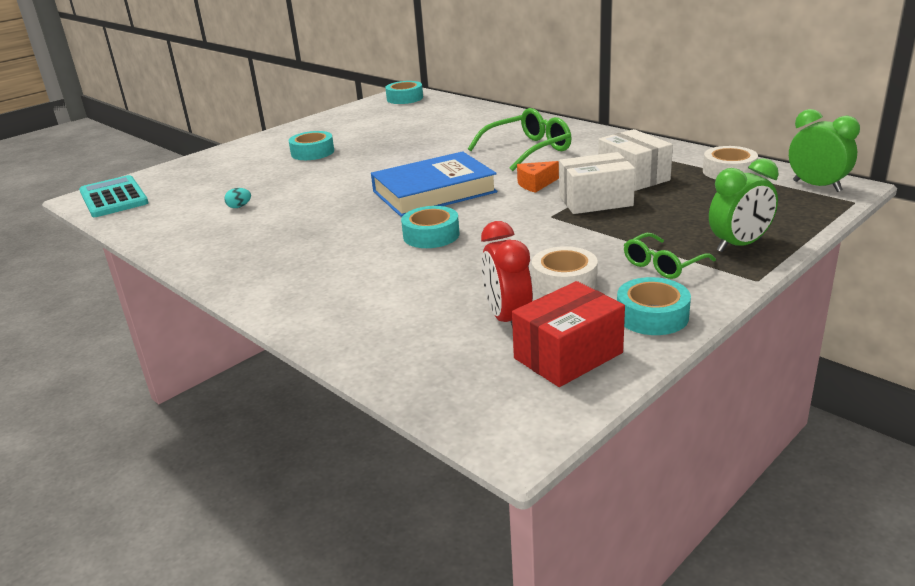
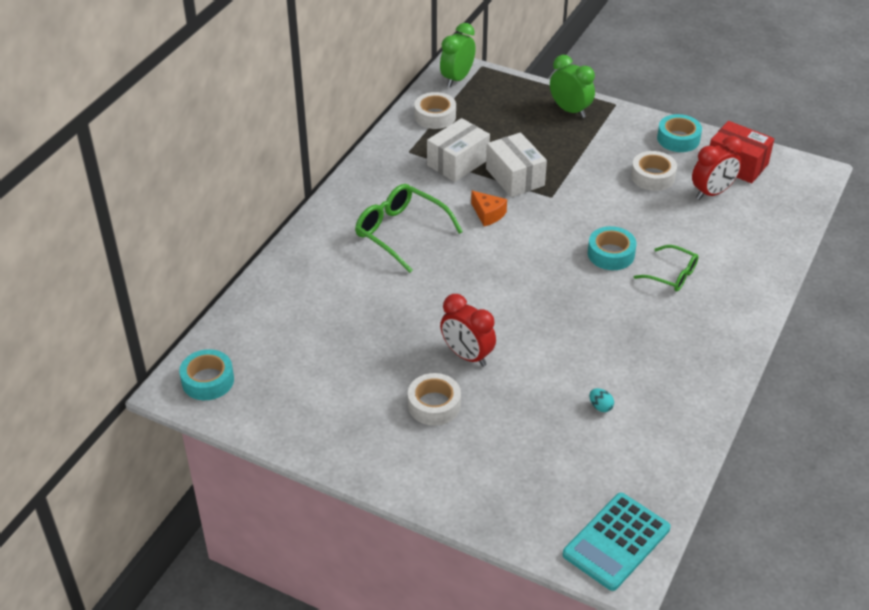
camera: 110 degrees left, 15 degrees up
(312, 152) = (434, 405): turquoise tape -> white tape
(351, 165) = (467, 355): none -> red clock
(434, 192) = (522, 273): blue book -> none
(663, 265) = (611, 139): green glasses -> green glasses (672, 275)

